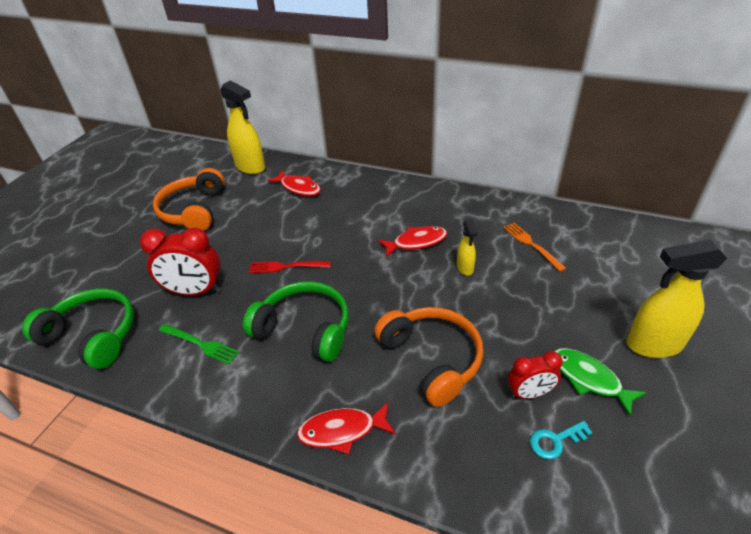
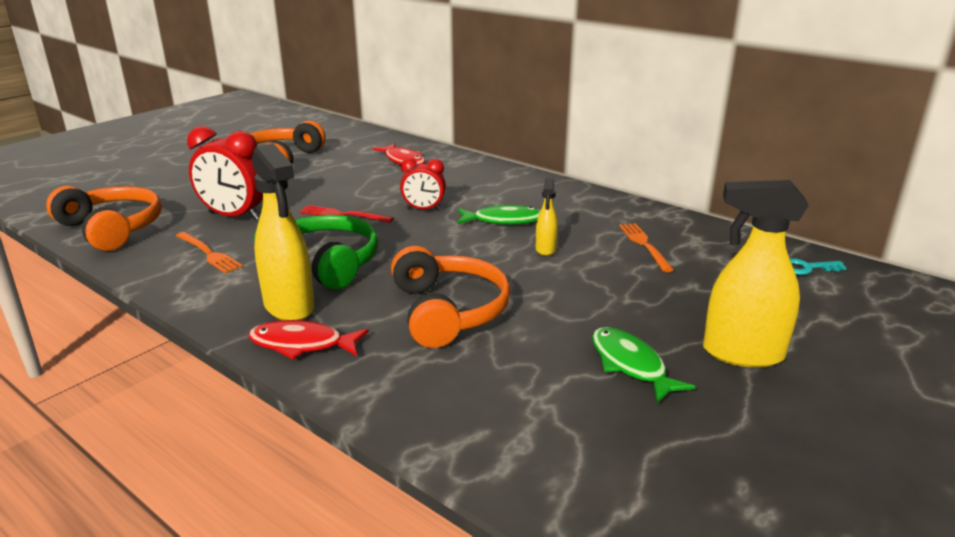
camera: 15 degrees right, 15 degrees down
(93, 335) = (112, 229): green headphones -> orange headphones
(201, 344) = (209, 254): green fork -> orange fork
(250, 167) = (364, 139): yellow spray bottle -> yellow spray bottle (289, 306)
(416, 242) = (503, 220): red fish -> green fish
(529, 393) = (544, 361): red clock -> red clock (423, 209)
(555, 441) = (545, 405): turquoise key -> turquoise key (806, 268)

